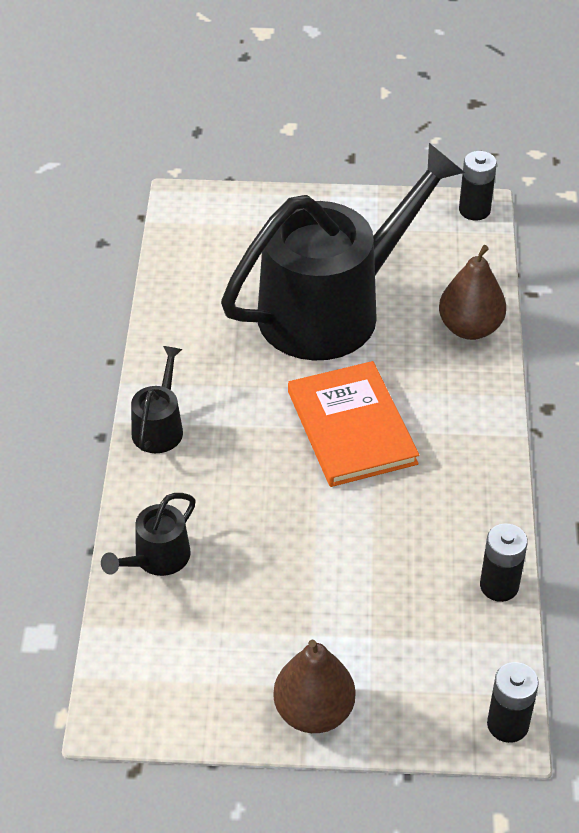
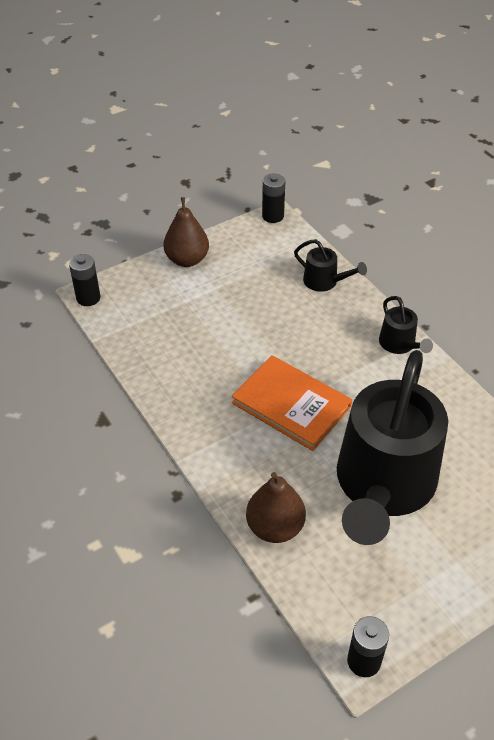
camera: 145 degrees right, 0 degrees up
(156, 559) = (325, 282): black watering can -> black watering can turned 120 degrees clockwise
(499, 586) = (134, 359): black battery -> black battery (273, 216)

